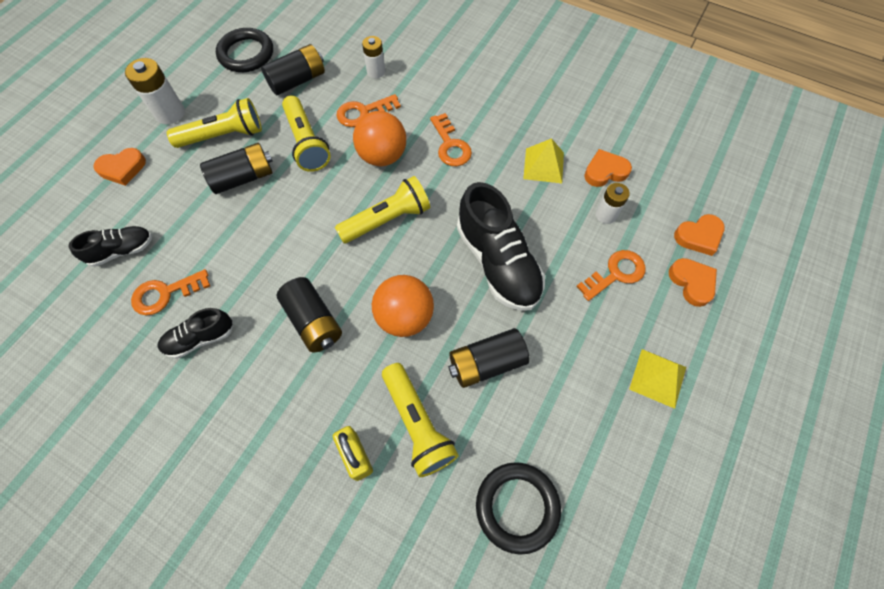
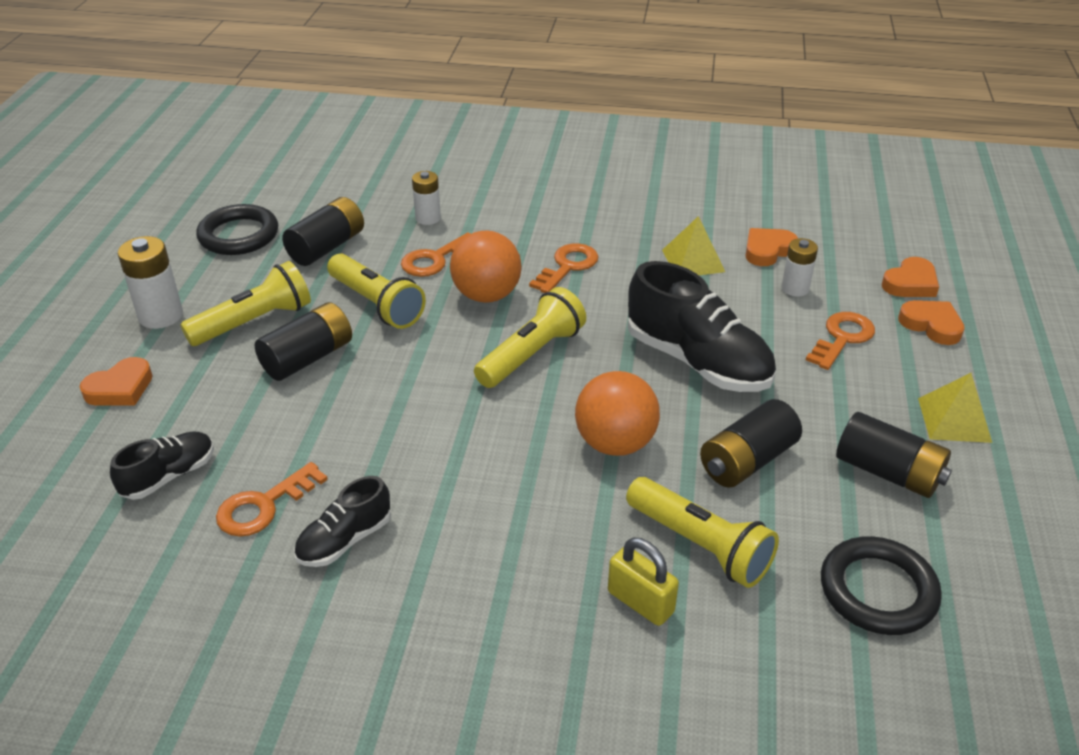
camera: 20 degrees left, 25 degrees down
(313, 321) = (496, 479): black battery -> black battery (888, 472)
(450, 145) = (567, 266): orange key -> orange key turned 105 degrees counterclockwise

